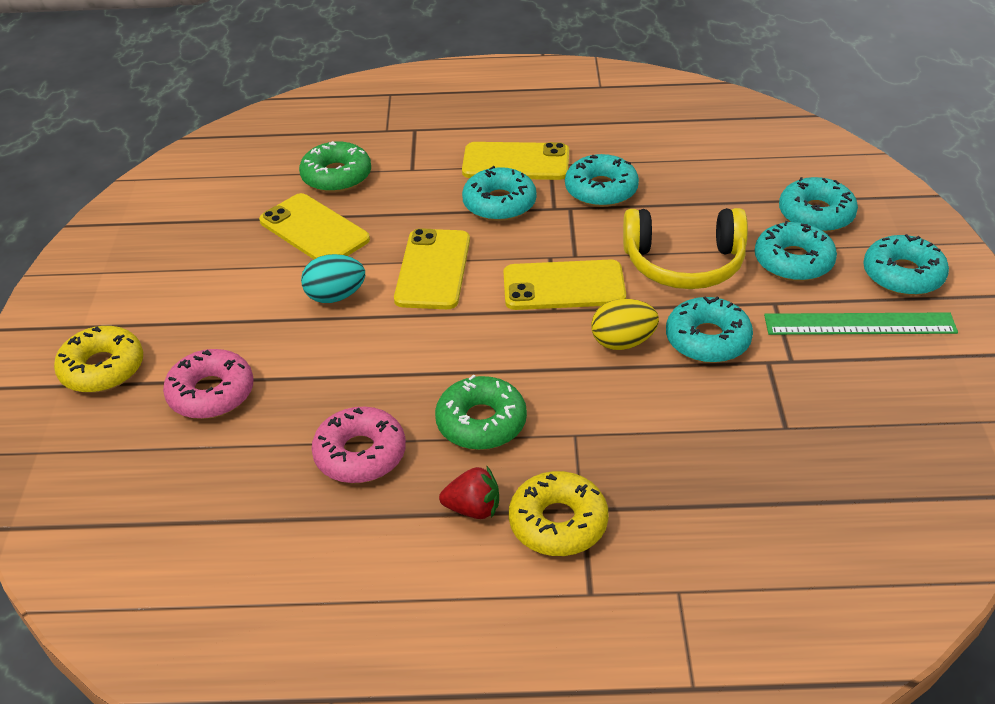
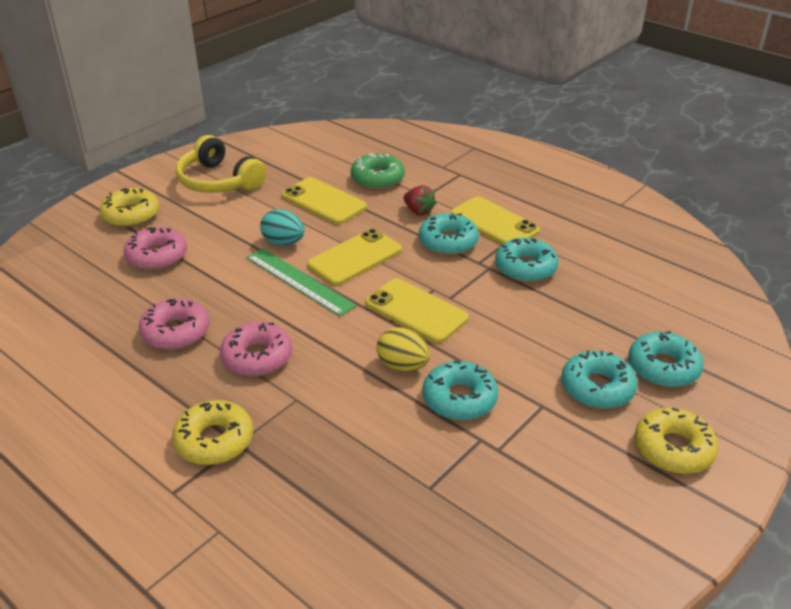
camera: 40 degrees right, 5 degrees down
(314, 230) = (323, 201): yellow phone -> yellow phone turned 45 degrees counterclockwise
(473, 509) = (185, 400): red strawberry -> red strawberry (418, 211)
(481, 422) = (257, 357): green donut -> pink donut
(684, 263) = (514, 343): yellow headphones -> yellow headphones (218, 181)
(859, 324) = (585, 459): green ruler -> green ruler (299, 281)
(903, 275) = (673, 449): turquoise donut -> yellow donut

